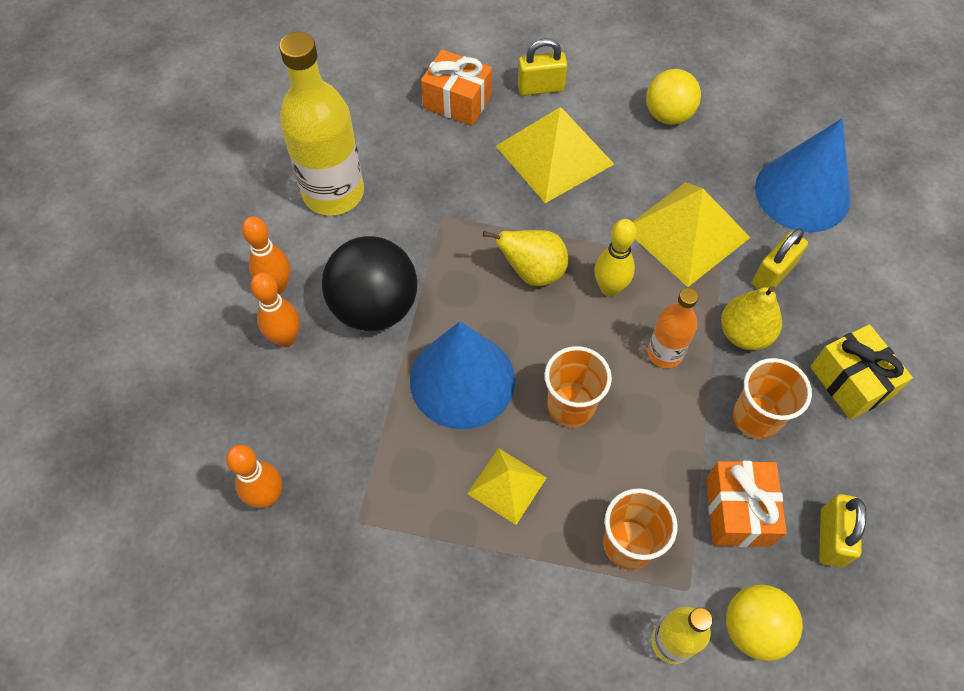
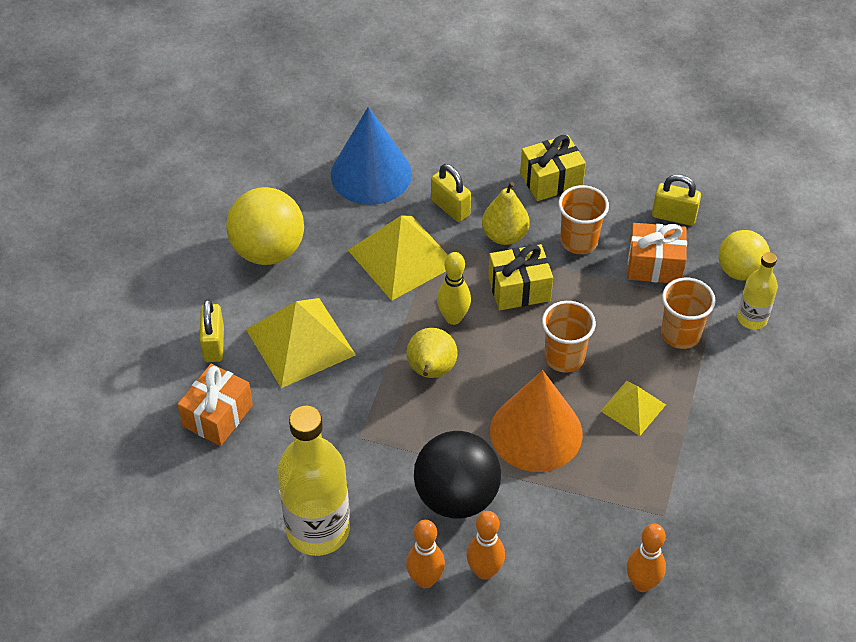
camera: 85 degrees left, 10 degrees down
(462, 380) = (536, 432): blue cone -> orange cone
(665, 353) = (519, 289): orange bottle -> yellow gift
(668, 115) = (268, 250): yellow ball -> yellow ball, size x1.53

